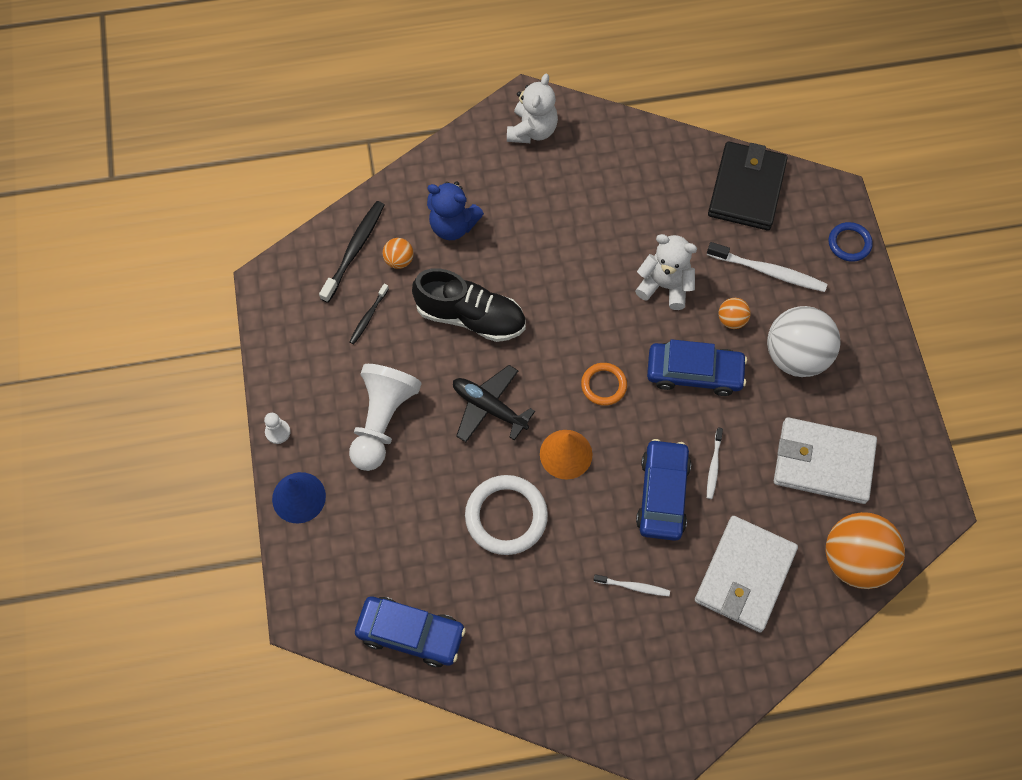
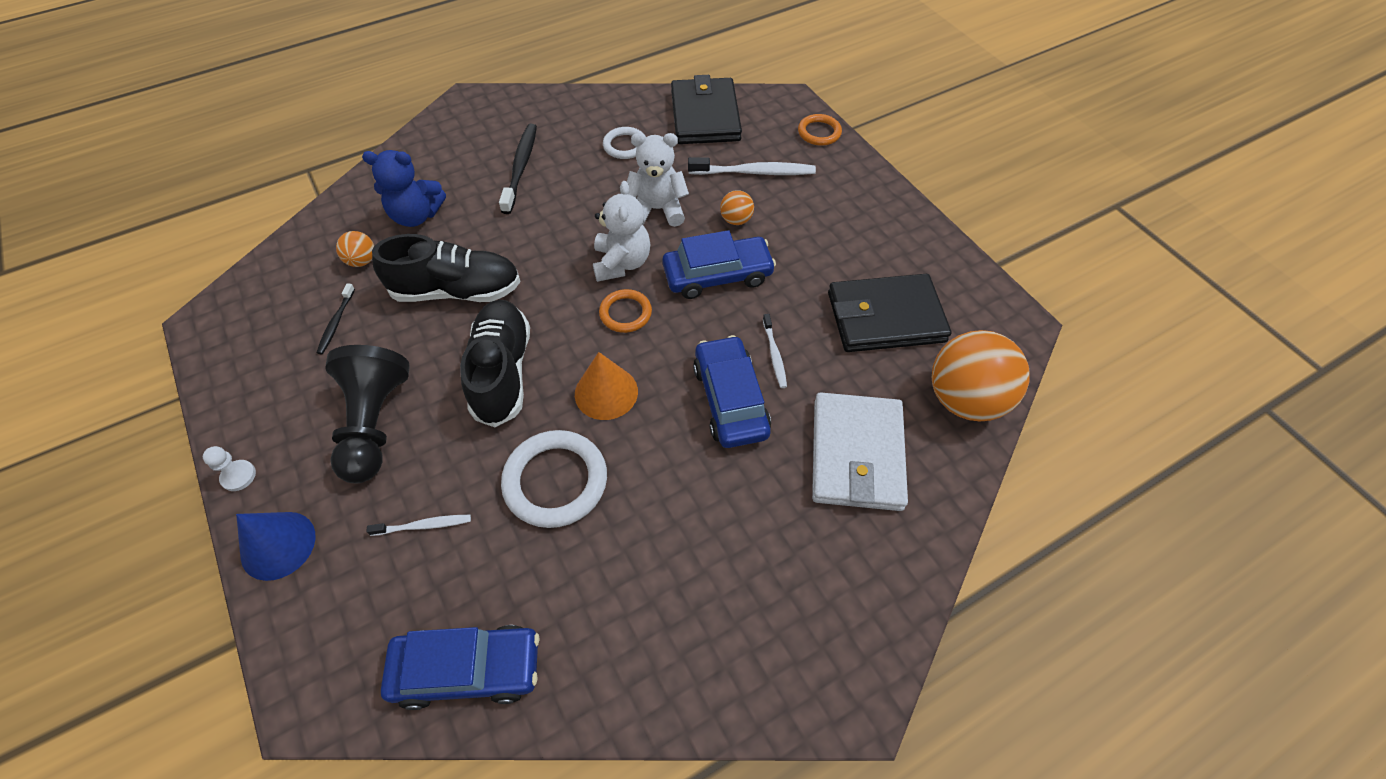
camera: 20 degrees left, 10 degrees down
(354, 250) = (307, 265): black toothbrush -> black toothbrush (520, 168)
(382, 421) = (374, 424): white pawn -> black pawn
(489, 407) = (502, 372): black plane -> black shoe
(532, 130) = (479, 121): white teddy bear -> white teddy bear (621, 263)
(633, 586) = (735, 510): white toothbrush -> white toothbrush (423, 526)
(658, 202) = (625, 145): none -> white ring
(795, 356) = (812, 233): white ball -> none
(823, 463) = (885, 317): white wallet -> black wallet
(849, 243) = (819, 132): blue ring -> orange ring

